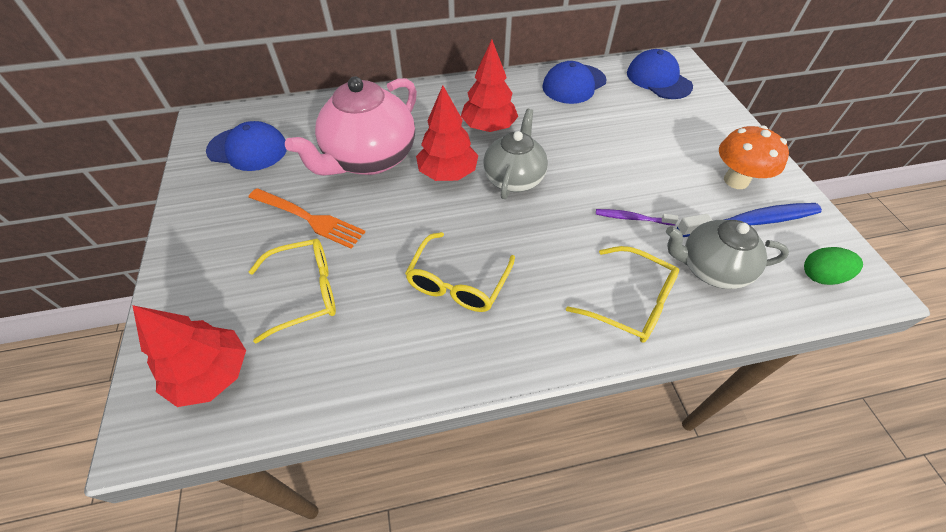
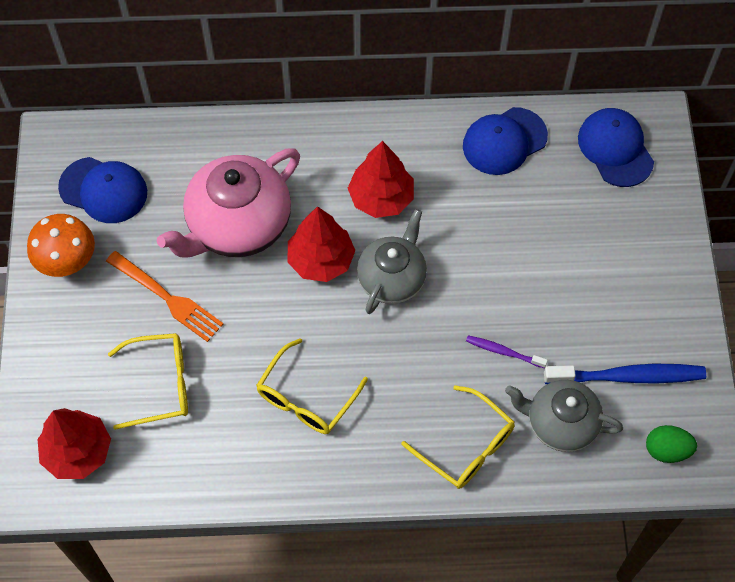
camera: 10 degrees right, 10 degrees up
(736, 180) = (638, 321): orange mushroom -> orange mushroom (68, 263)

